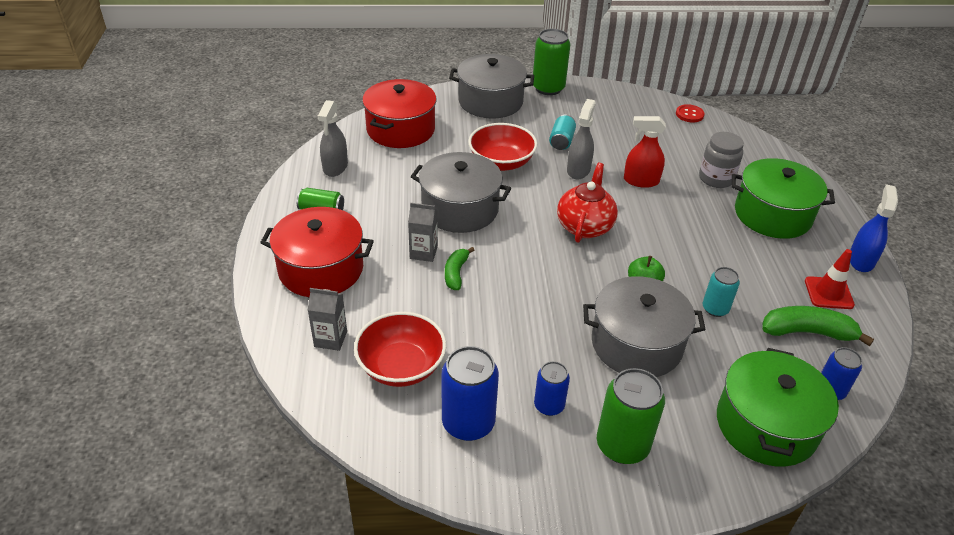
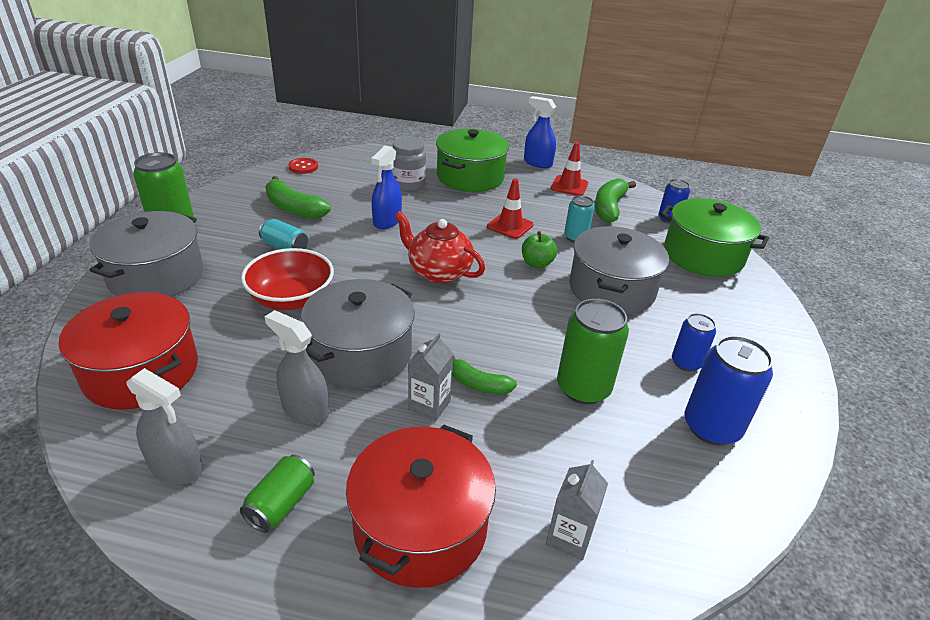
camera: 75 degrees left, 5 degrees down
(401, 366) = (627, 468): red bowl -> none
(578, 170) = (344, 251): grey spray bottle -> grey spray bottle (305, 409)
(619, 129) = (294, 208): none -> green banana
(622, 445) = (730, 331): green can -> green can (583, 388)
(641, 181) = (387, 221): red spray bottle -> blue spray bottle
(697, 258) = (510, 226): none -> red traffic cone

